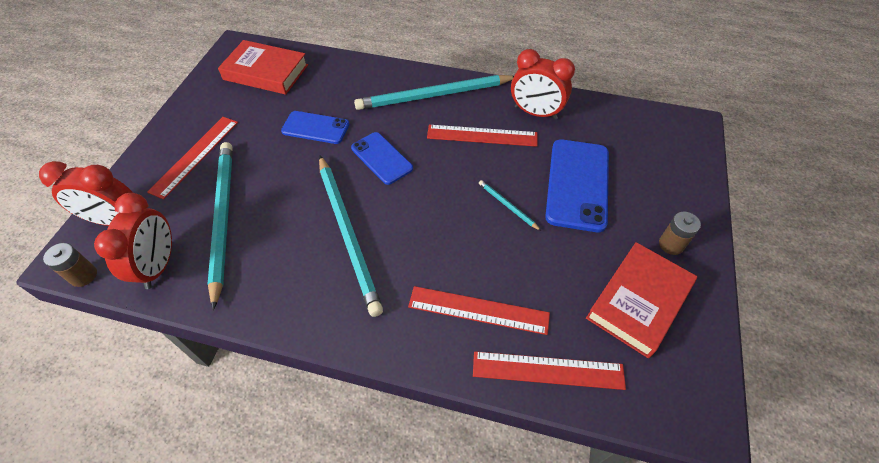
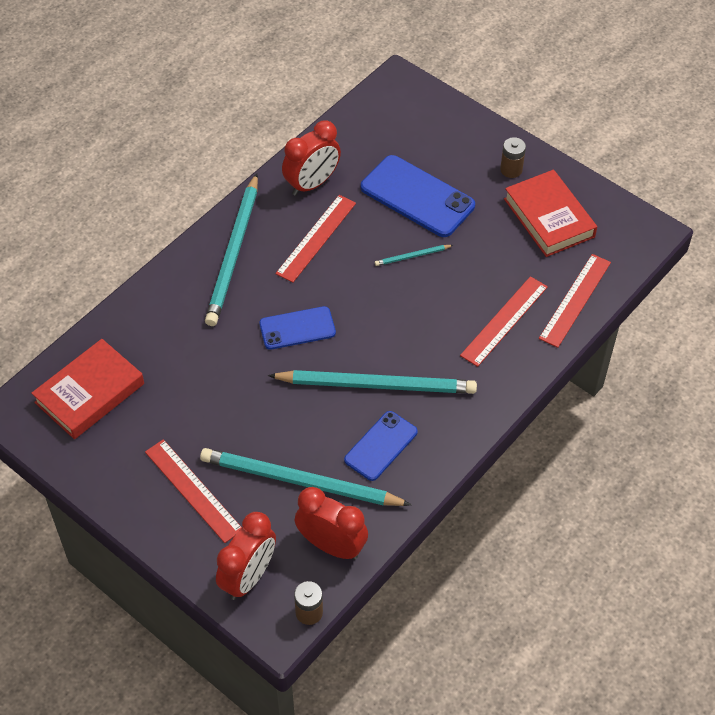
camera: 65 degrees left, 0 degrees up
(315, 128) = (218, 371): blue phone -> blue phone (381, 446)

